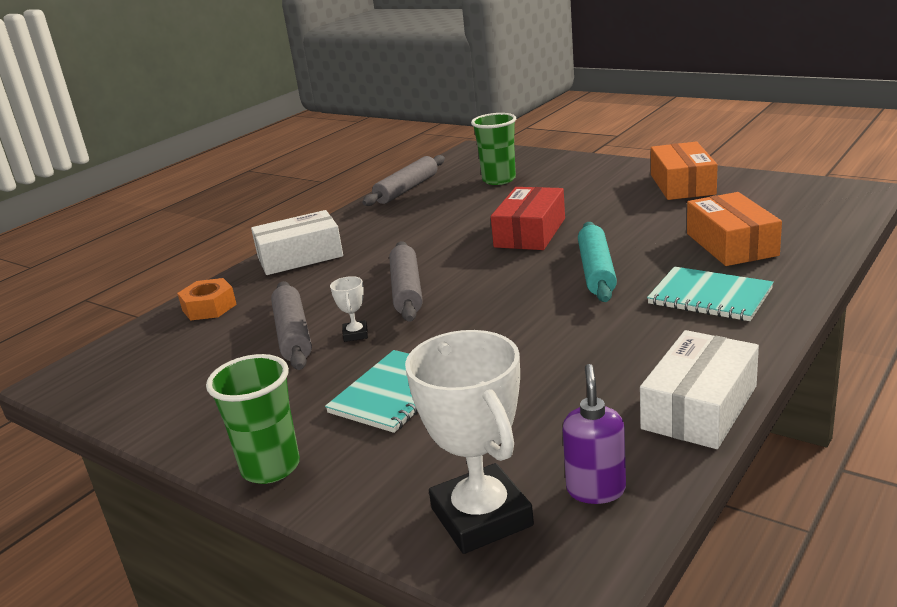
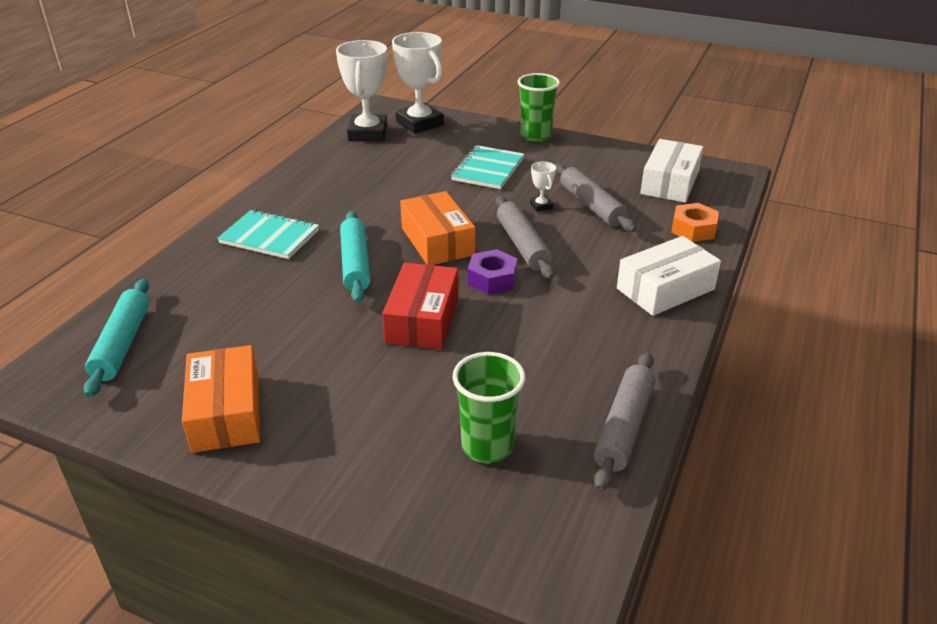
camera: 165 degrees right, 10 degrees up
(455, 261) = (492, 279): none -> purple nut
(596, 489) = (368, 133): purple soap dispenser -> white trophy
(699, 407) = (307, 165): white box -> white box (670, 183)
(731, 244) = (223, 295): orange box -> orange box (437, 241)
(803, 211) = (122, 344): none -> turquoise rolling pin

